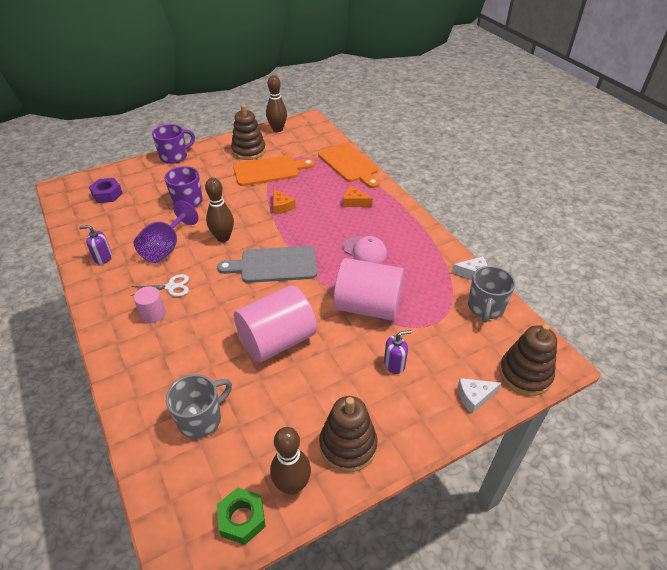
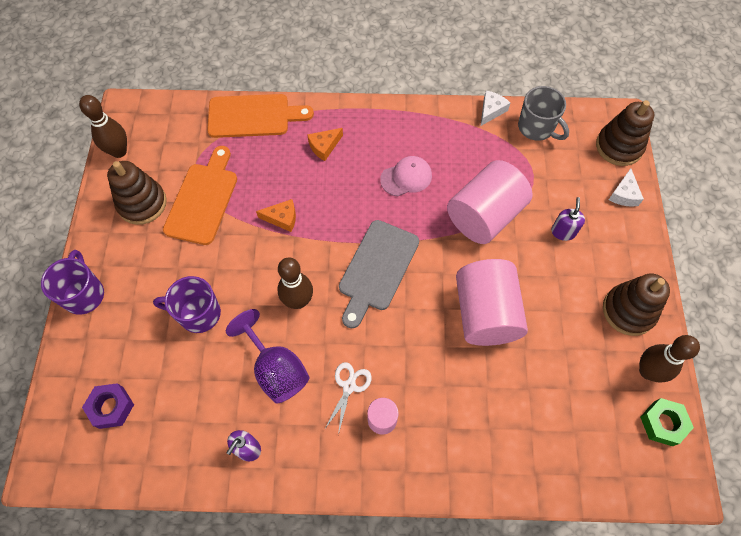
camera: 60 degrees left, 20 degrees up
(201, 419) = (547, 419): grey mug -> none

